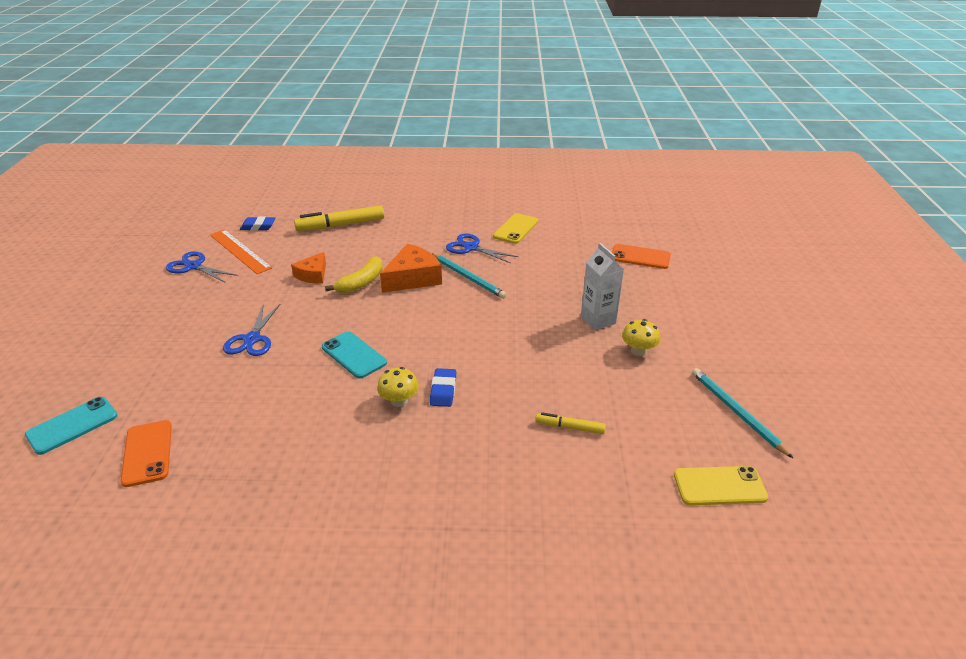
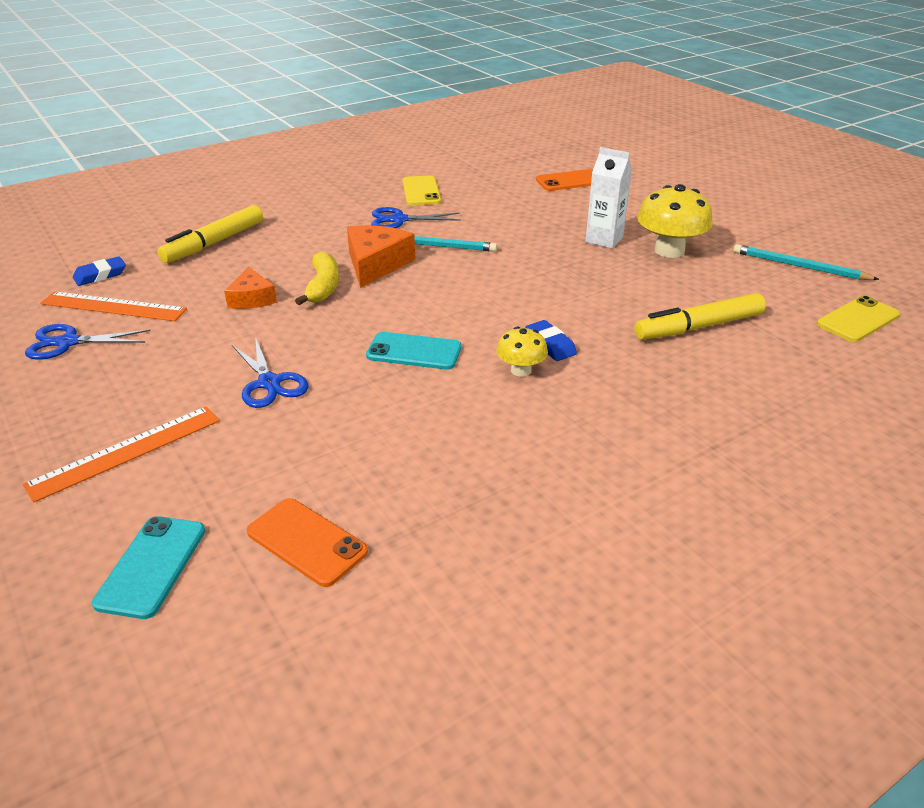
camera: 35 degrees left, 0 degrees up
(139, 350) = (126, 451): none -> orange ruler
(569, 427) = (698, 327): yellow marker -> yellow marker, size x1.87
(638, 350) = (669, 251): yellow mushroom -> yellow mushroom, size x1.78

